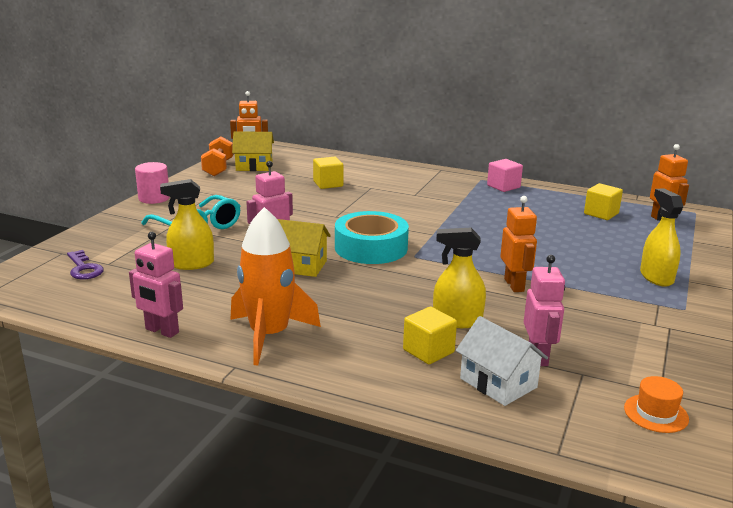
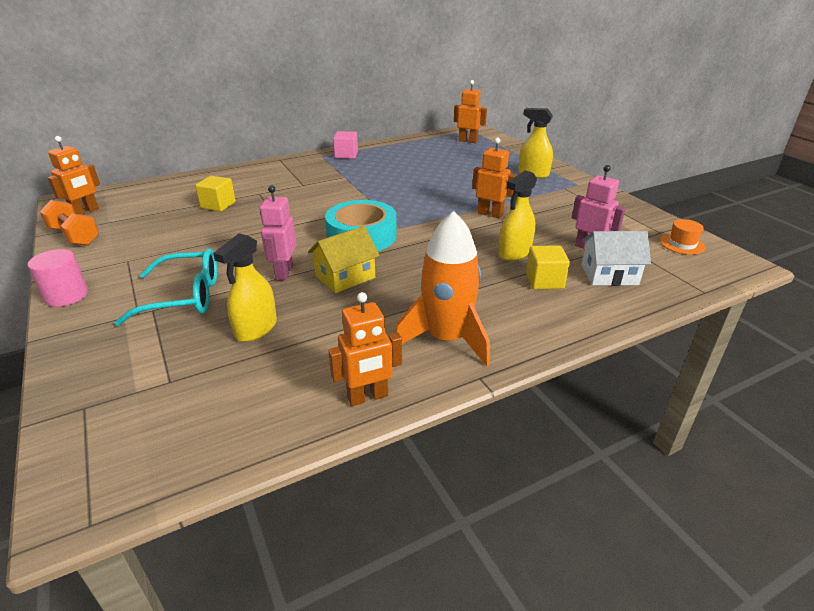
camera: 50 degrees left, 10 degrees up
(84, 268) = (153, 403): purple key -> none
(161, 331) = (368, 397): pink robot -> orange robot
(254, 166) = (111, 219): yellow house -> none
(601, 214) = (434, 150): yellow cube -> none

